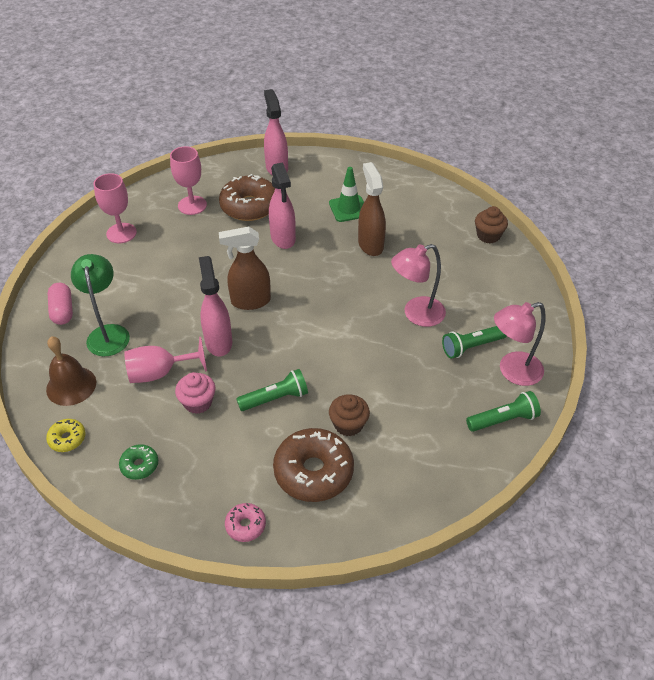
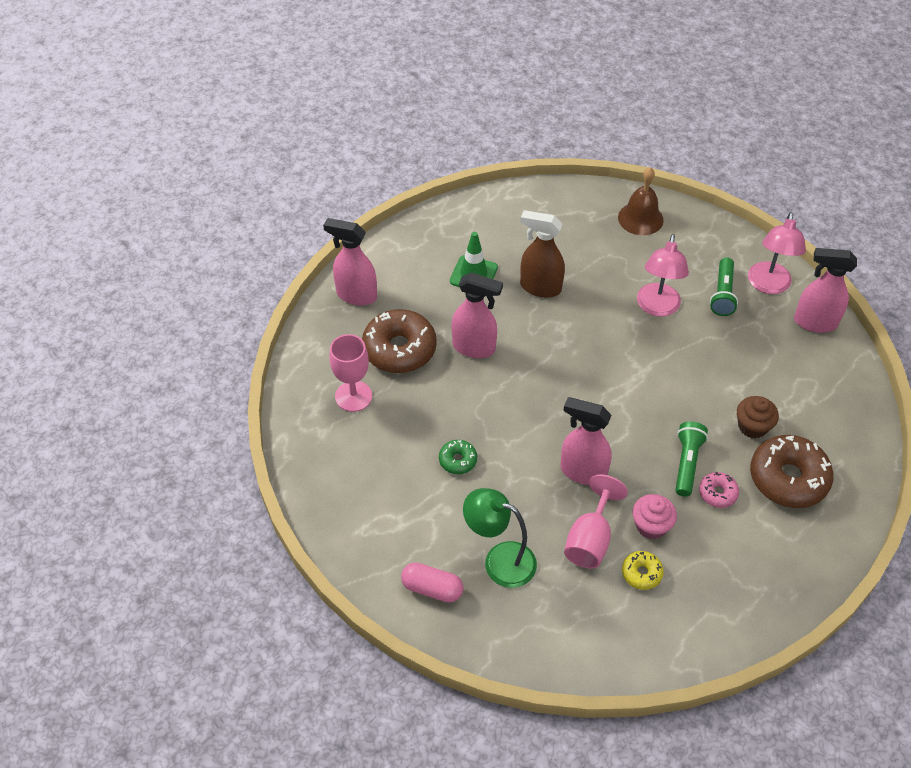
camera: 55 degrees left, 5 degrees up
(67, 439) = (625, 656): yellow donut -> yellow donut (641, 573)
(71, 385) = (553, 624): brown bell -> brown bell (640, 218)
(121, 233) = (345, 481): pink goblet -> none
(139, 465) = (698, 607): green donut -> green donut (458, 460)
(245, 525) = (816, 556): pink donut -> pink donut (717, 493)
(250, 301) = (545, 419): brown spray bottle -> none
(488, 236) = (597, 201): brown cupcake -> none
(503, 420) = (814, 322): green flashlight -> pink spray bottle

